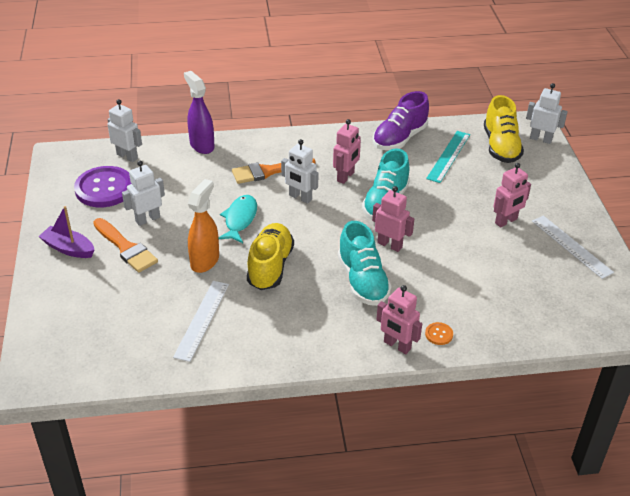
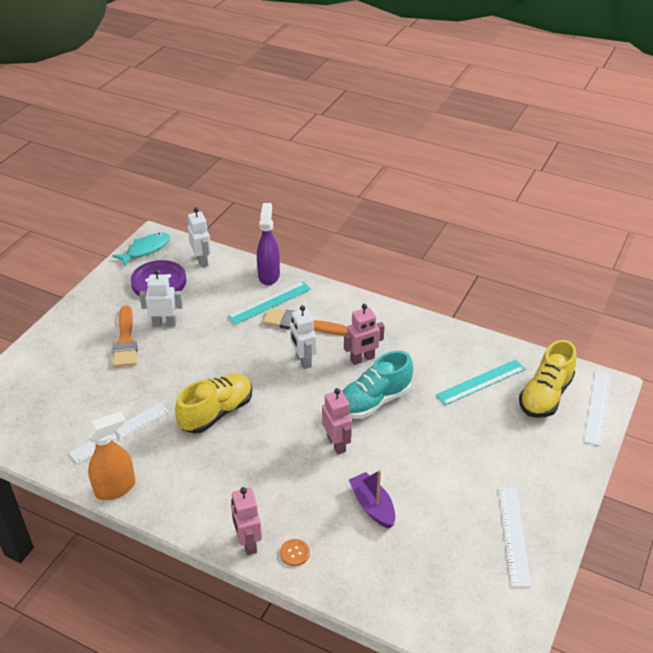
camera: 35 degrees right, 0 degrees up
(69, 248) = (86, 322): purple boat -> purple boat (372, 506)
(205, 261) = (171, 382): orange spray bottle -> orange spray bottle (116, 488)
(225, 166) = (270, 303): none -> turquoise ruler
(240, 219) = (234, 357): turquoise fish -> turquoise fish (146, 249)
(362, 281) = (279, 466): turquoise shoe -> none
(399, 138) = (450, 343): purple shoe -> none
(506, 221) = (472, 475): pink robot -> none
(541, 139) = (597, 406): white robot -> white ruler

